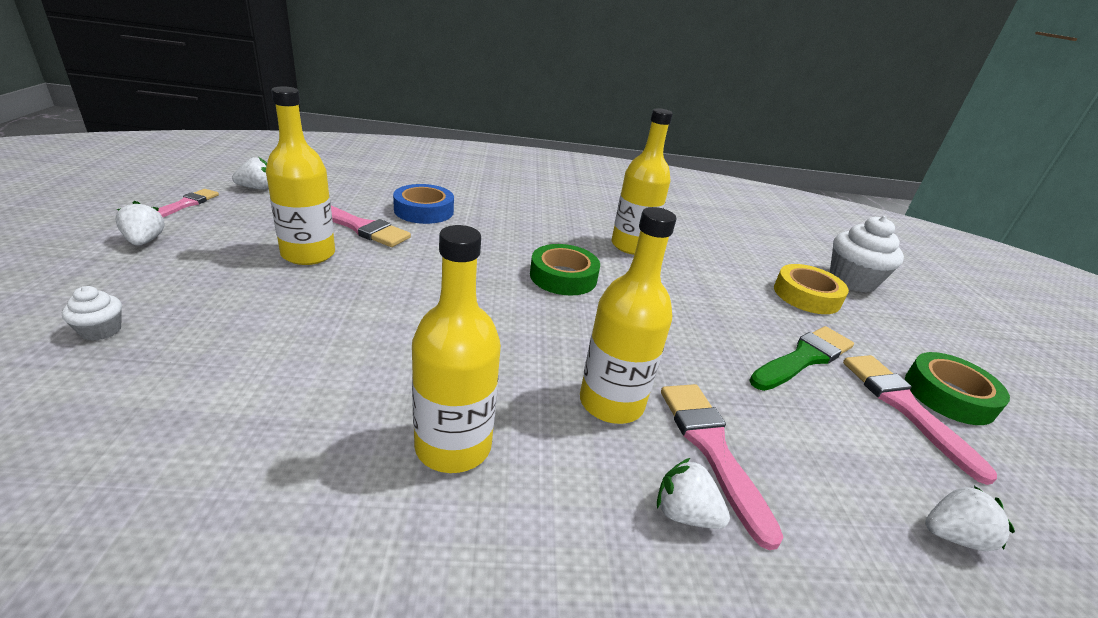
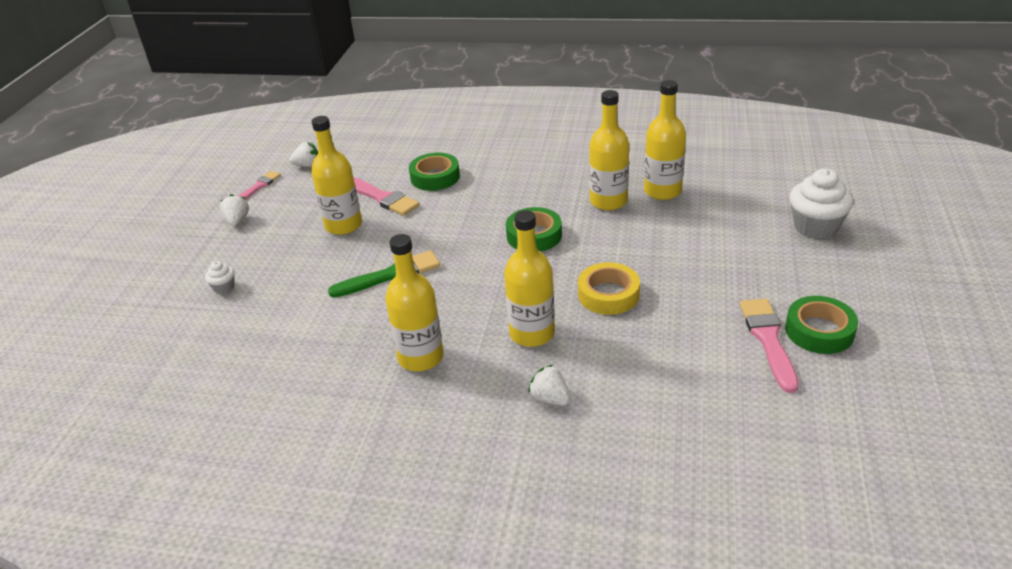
camera: 20 degrees right, 5 degrees up
(424, 210) = (435, 177): blue tape -> green tape
(682, 240) = (662, 191): none -> yellow bottle
(712, 449) = (589, 364): pink brush -> none
(803, 358) = (707, 301): green brush -> green brush (390, 275)
(806, 295) = (753, 244): yellow tape -> yellow tape (608, 294)
(953, 536) = (730, 420): white strawberry -> none

